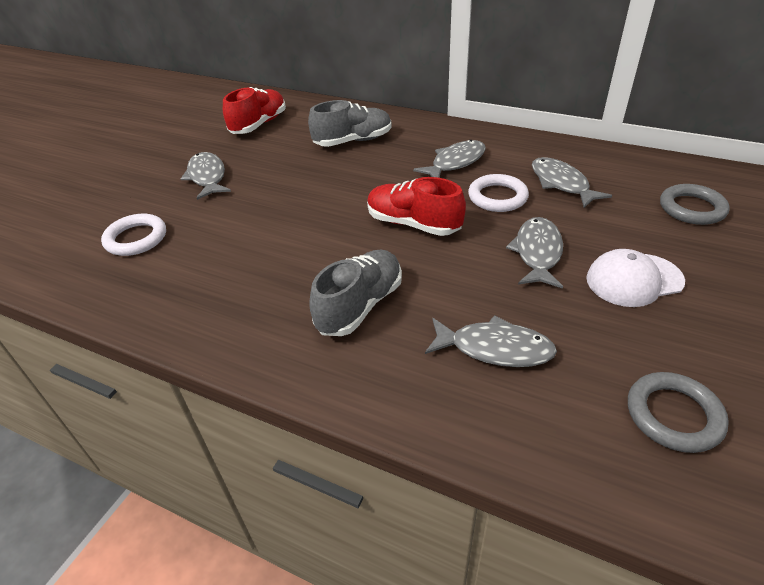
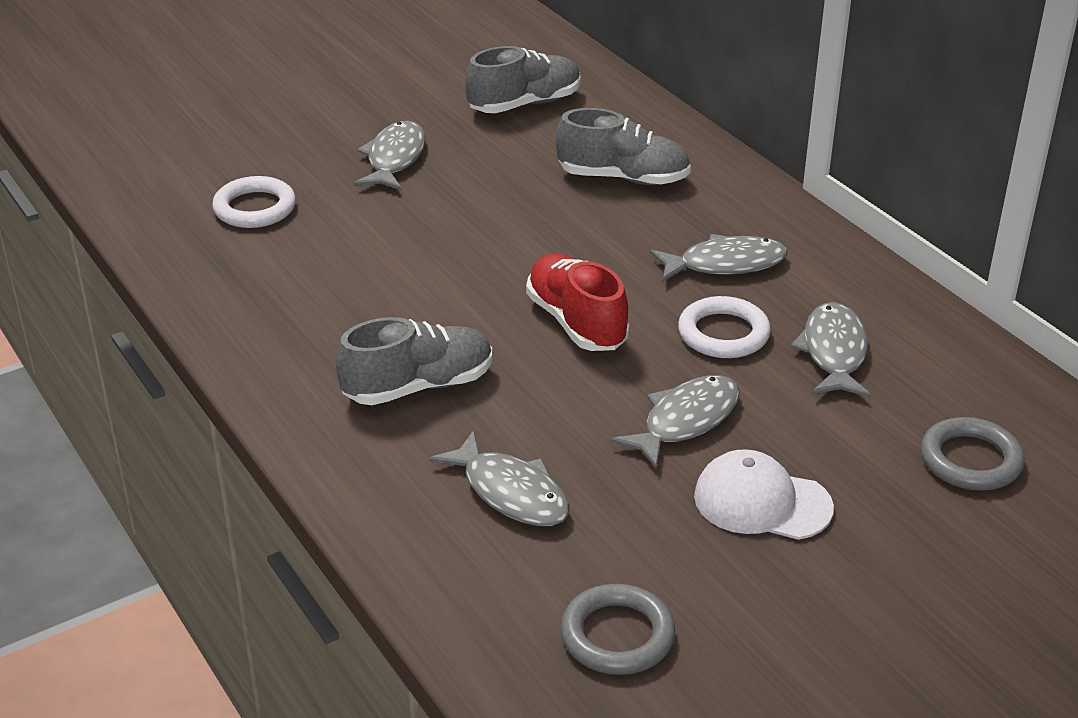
camera: 30 degrees right, 5 degrees down
(259, 125) = (524, 104): red shoe -> grey shoe

